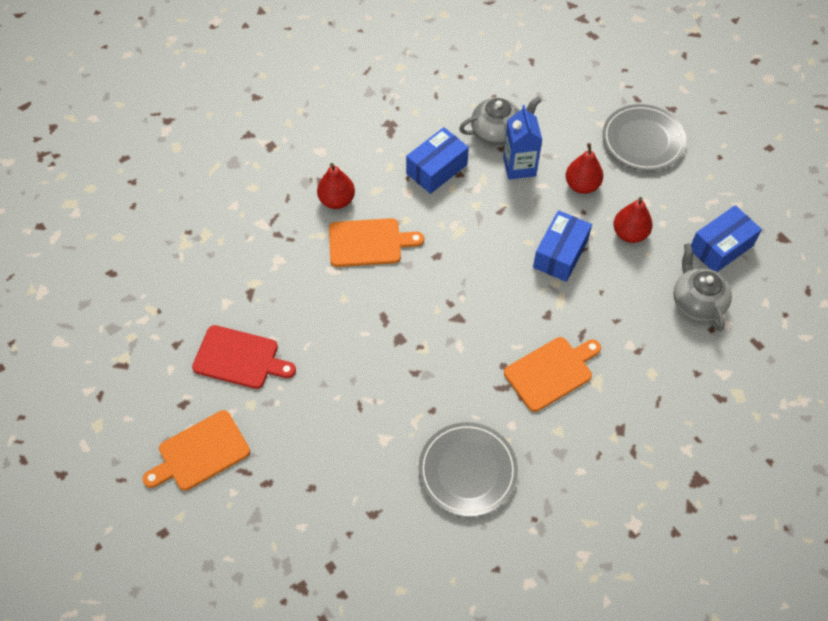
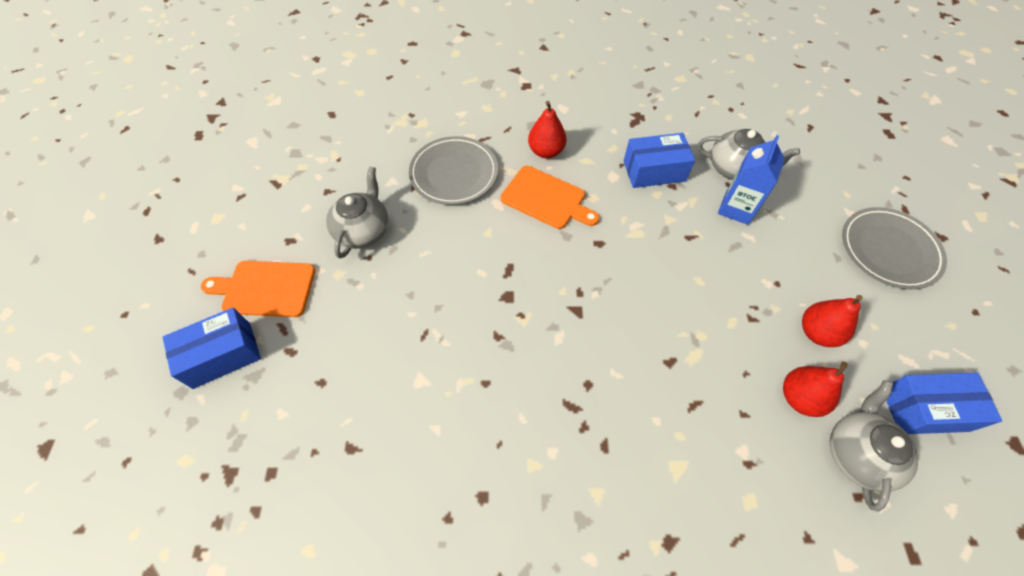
camera: 35 degrees right, 0 degrees up
(239, 358) = (363, 231): red cutting board -> grey teapot
(467, 471) = (472, 469): grey plate -> grey plate (454, 173)
(551, 372) = (633, 423): orange cutting board -> none
(560, 254) = (725, 310): blue box -> blue box (222, 355)
(582, 185) = (792, 258): red pear -> red pear (800, 398)

